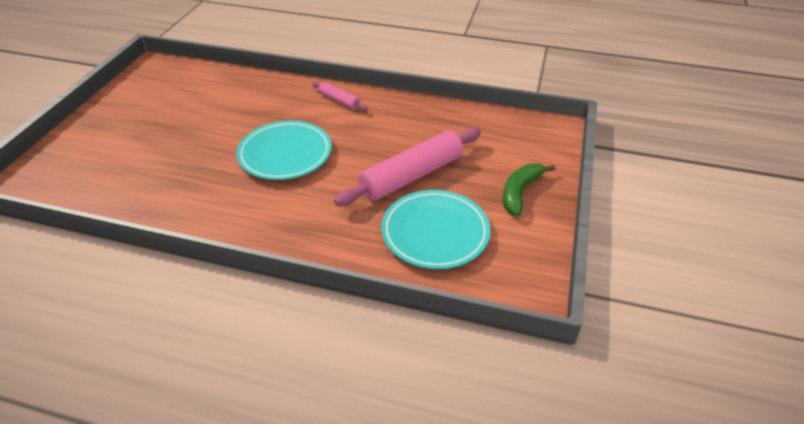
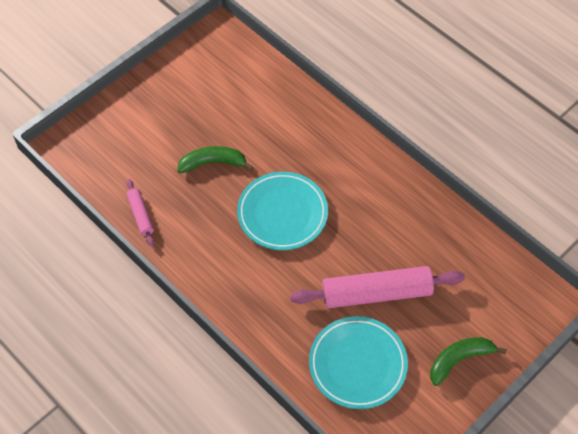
camera: 30 degrees right, 15 degrees up
(195, 144) = (213, 163): none -> green banana
(339, 100) = (366, 165): pink rolling pin -> pink rolling pin (141, 215)

